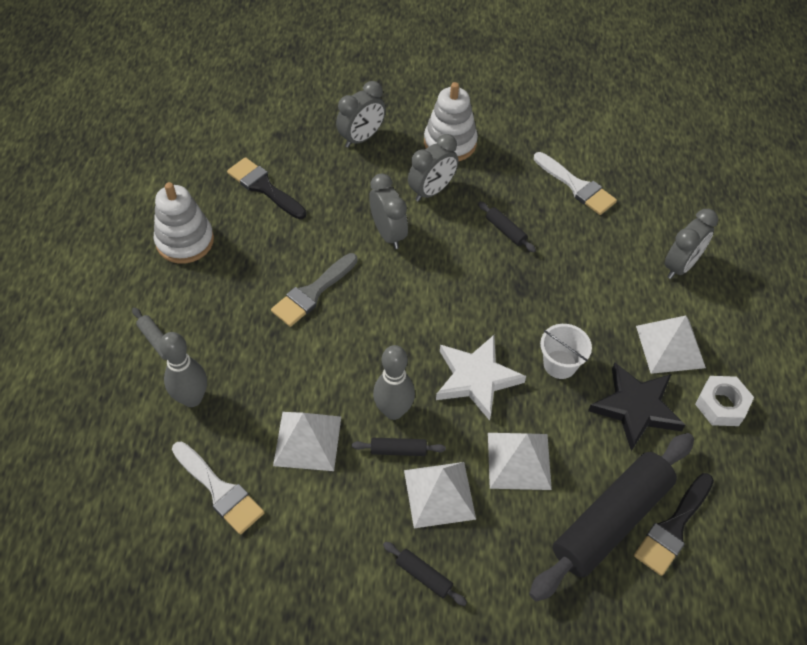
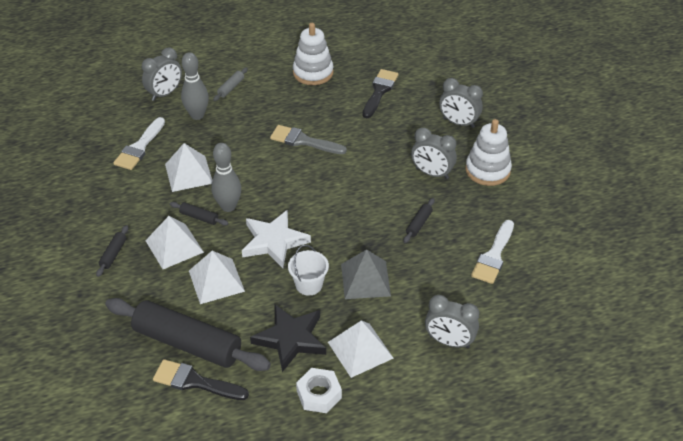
camera: 70 degrees right, 10 degrees down
(388, 233) = (376, 162): grey clock -> grey clock (165, 94)
(398, 450) = (199, 217): black rolling pin -> black rolling pin turned 45 degrees counterclockwise
(571, 307) = (365, 279): none -> grey pyramid

